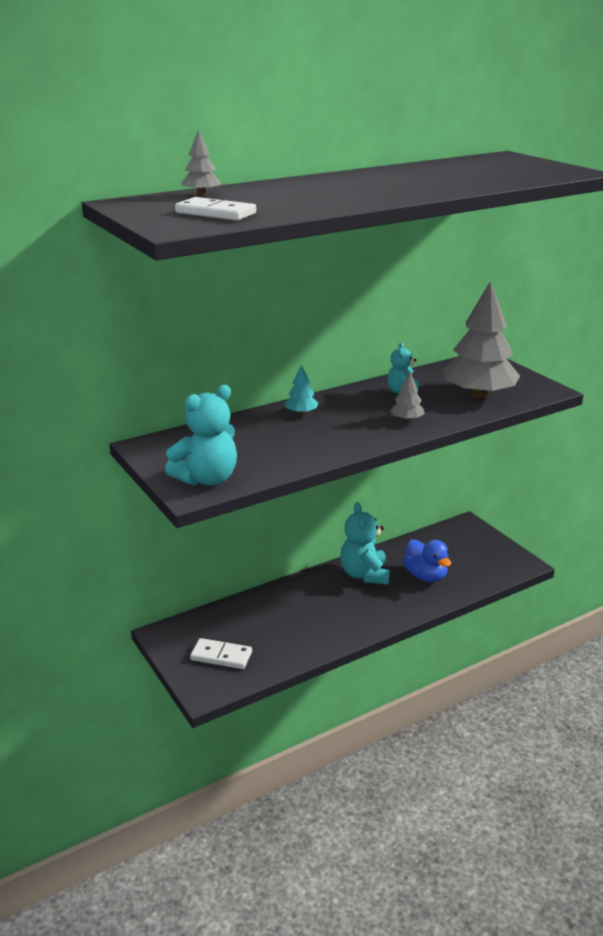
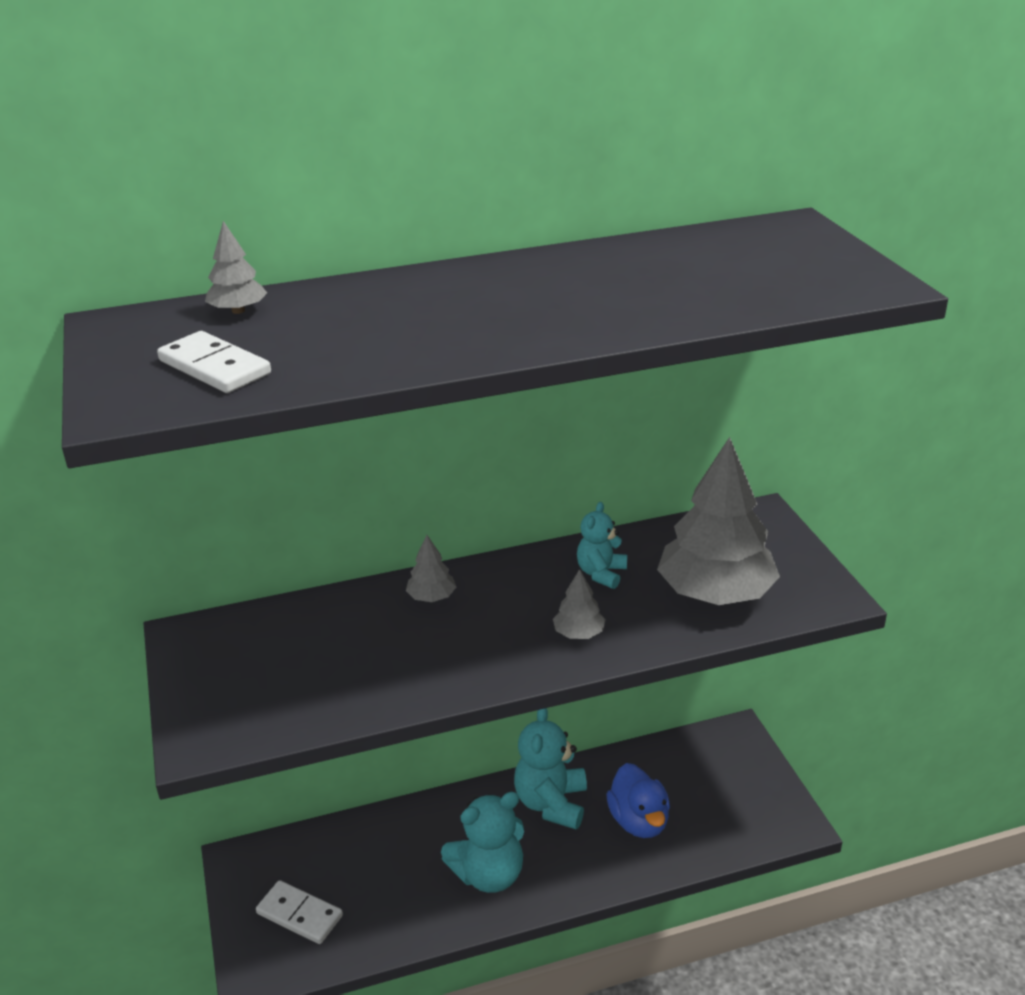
camera: 15 degrees right, 5 degrees up
(207, 479) = (233, 716): turquoise teddy bear -> turquoise teddy bear (489, 874)
(301, 413) = (431, 597): turquoise tree -> grey tree

